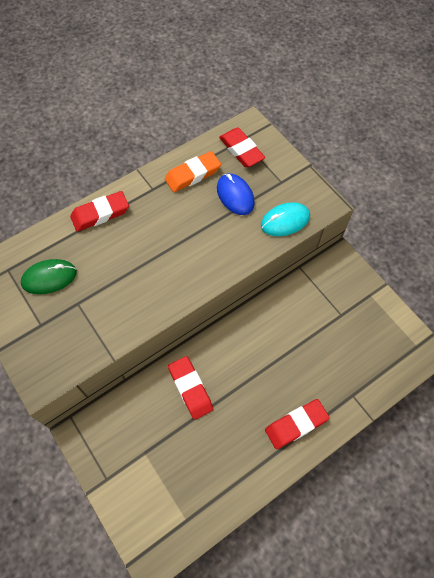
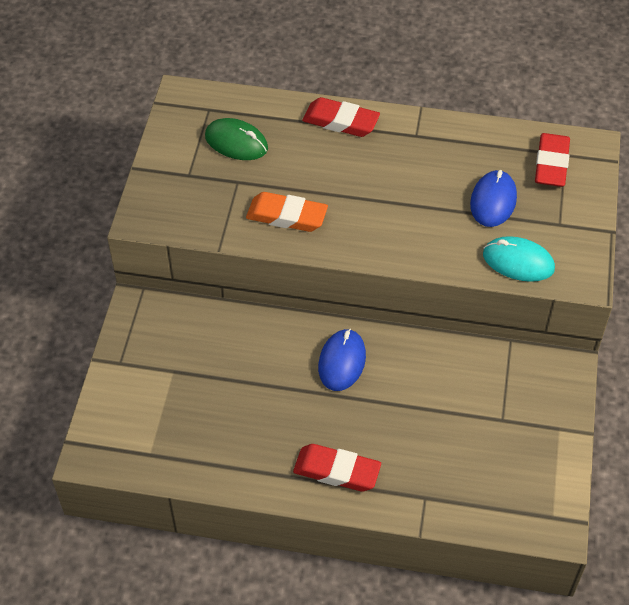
camera: 45 degrees right, 10 degrees down
(190, 388) = (272, 355): red eraser -> none
(193, 174) = (472, 151): orange eraser -> orange eraser (287, 216)
(231, 357) = (342, 362): none -> blue mouse

